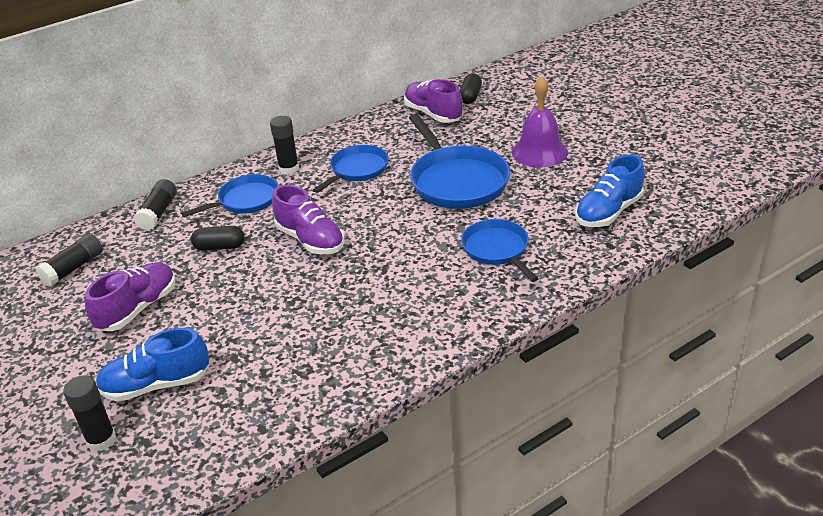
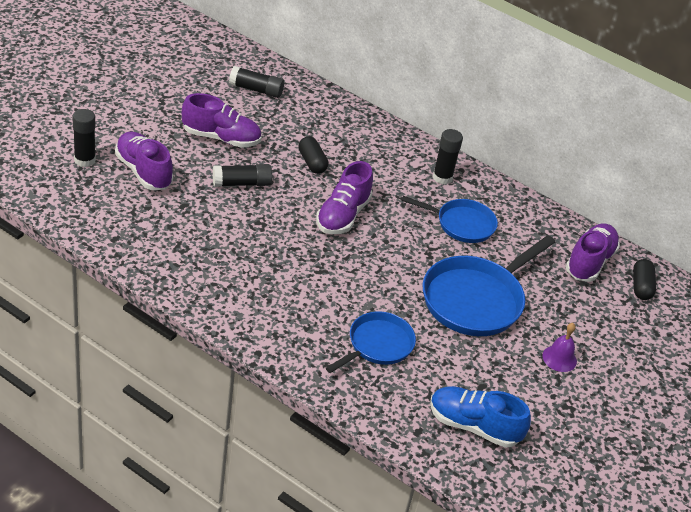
camera: 60 degrees right, 5 degrees up
(156, 385) = (143, 171): blue shoe -> purple shoe
(158, 213) = (343, 114): black glue stick -> black glue stick (241, 183)
(245, 200) = (382, 161): blue pan -> none
(470, 96) = (641, 287): black capsule -> black capsule turned 75 degrees counterclockwise
(539, 152) = (559, 358): purple bell -> purple bell, size x0.56

